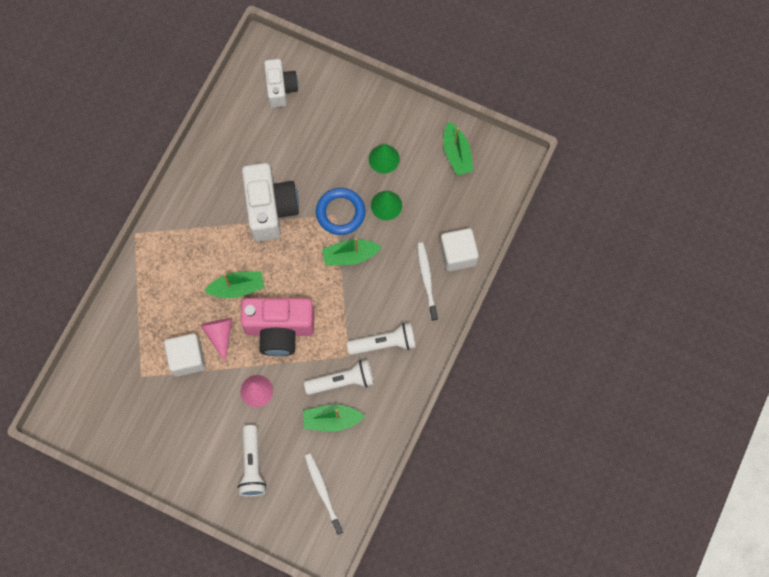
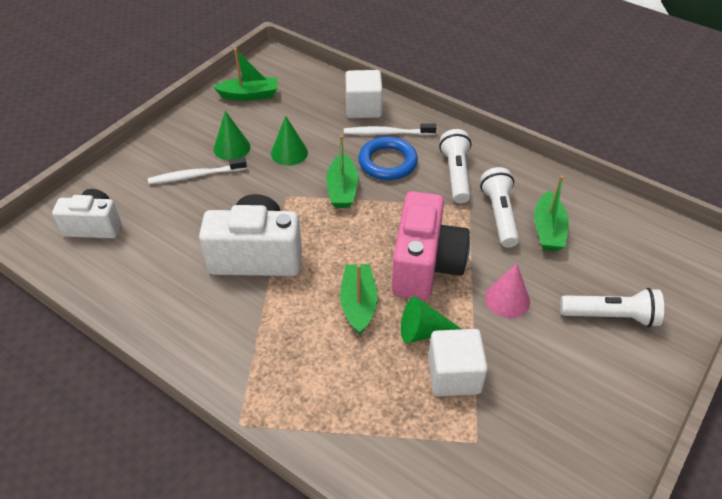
camera: 80 degrees left, 25 degrees down
(220, 335) = (423, 331): pink cone -> green cone
(323, 491) = (640, 249): white toothbrush -> white toothbrush (195, 175)
(340, 213) = (285, 191): blue ring -> blue ring (387, 162)

